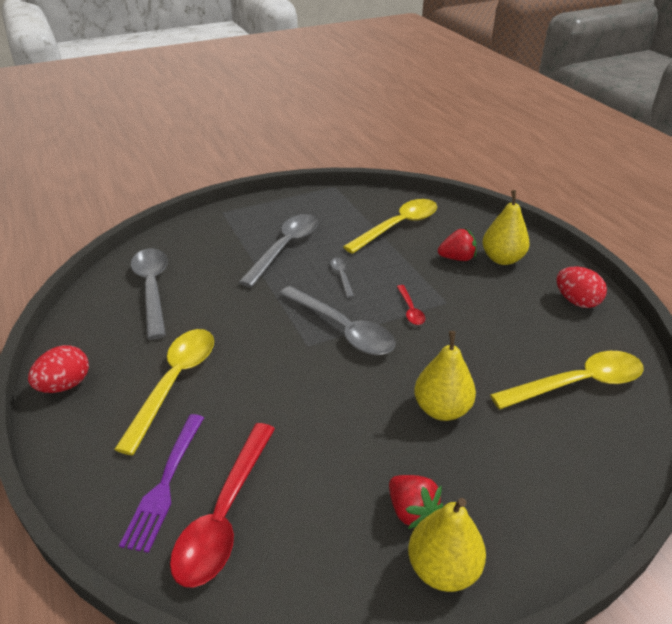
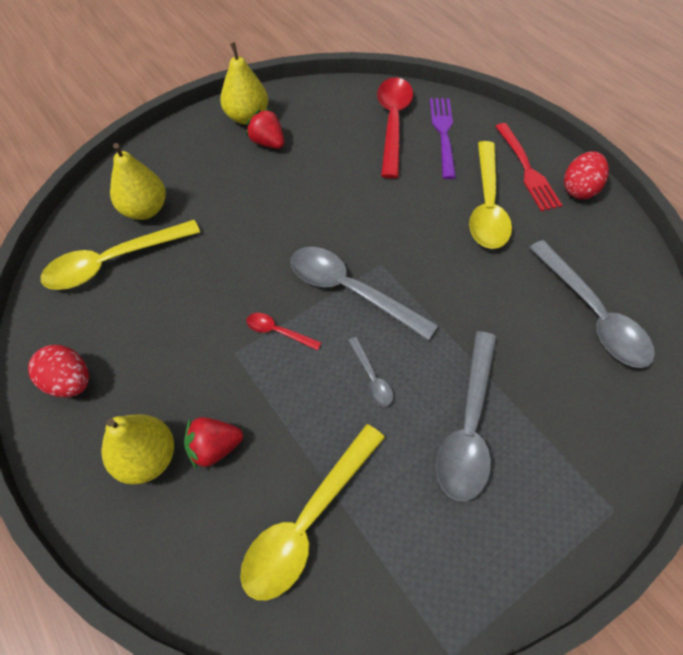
camera: 170 degrees right, 20 degrees up
(100, 416) = (527, 169): none -> red fork
(410, 310) = (278, 331): red spoon -> red spoon turned 45 degrees counterclockwise
(442, 409) = (244, 217): yellow pear -> yellow pear (145, 210)

